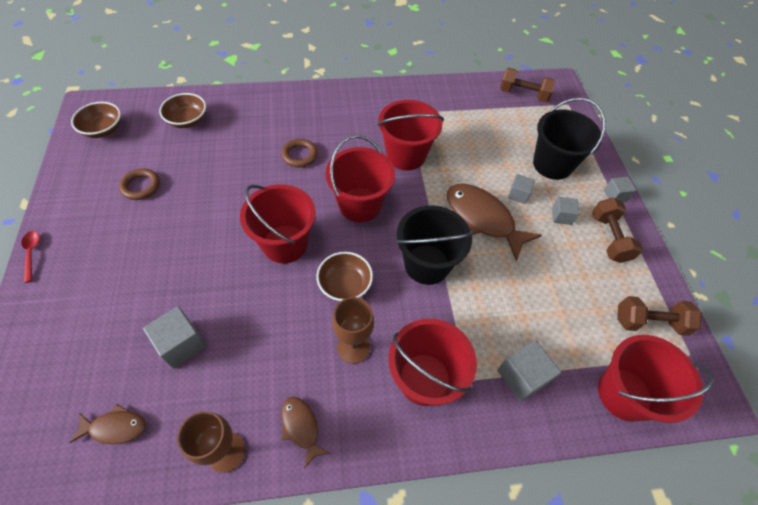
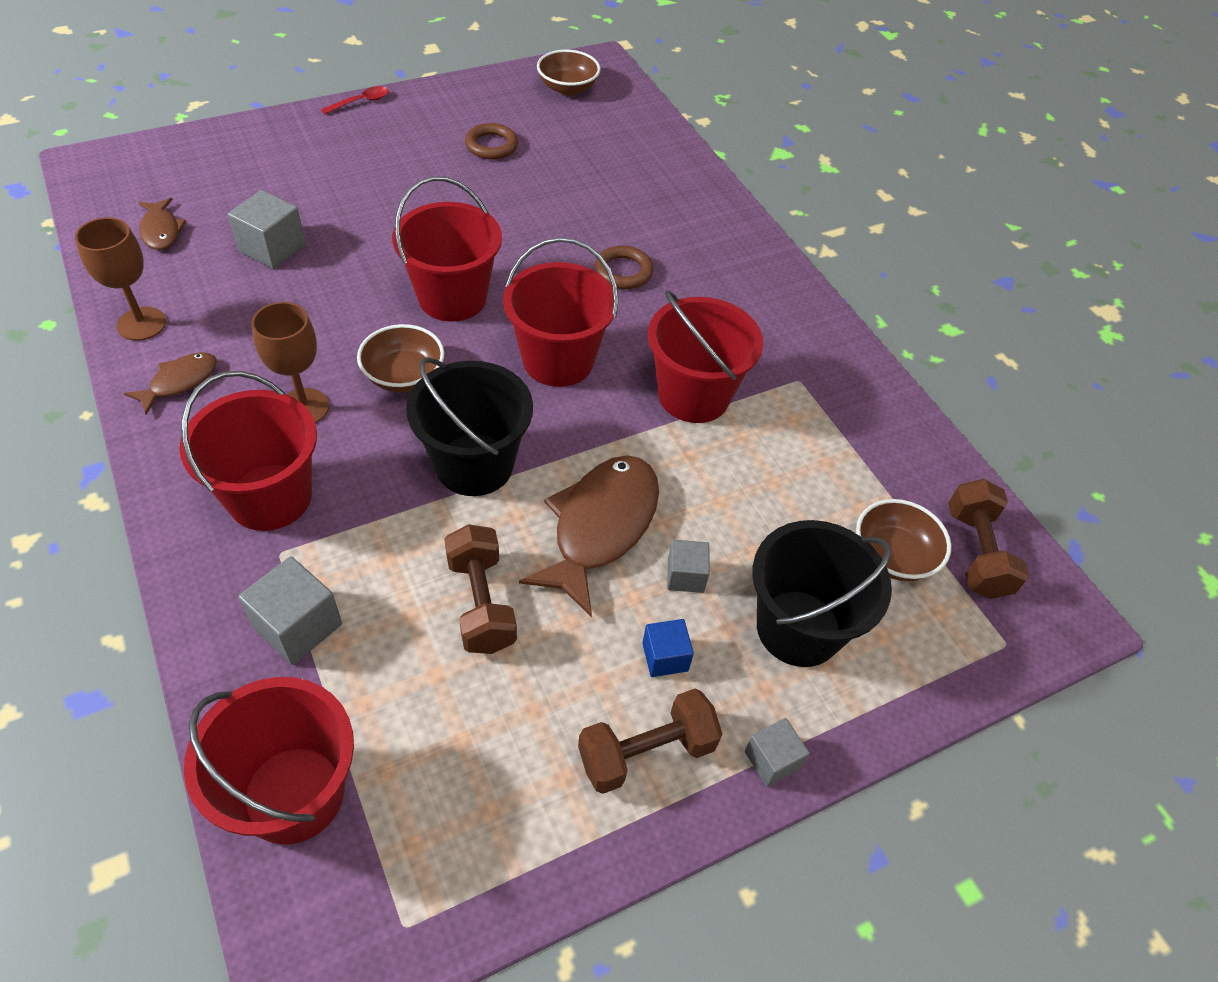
camera: 70 degrees right, 5 degrees down
(187, 120) = (626, 148): brown bowl -> brown bowl (893, 556)
(561, 216) = (665, 657): grey cube -> blue cube
(649, 322) = (460, 840): brown dumbbell -> brown dumbbell (481, 603)

